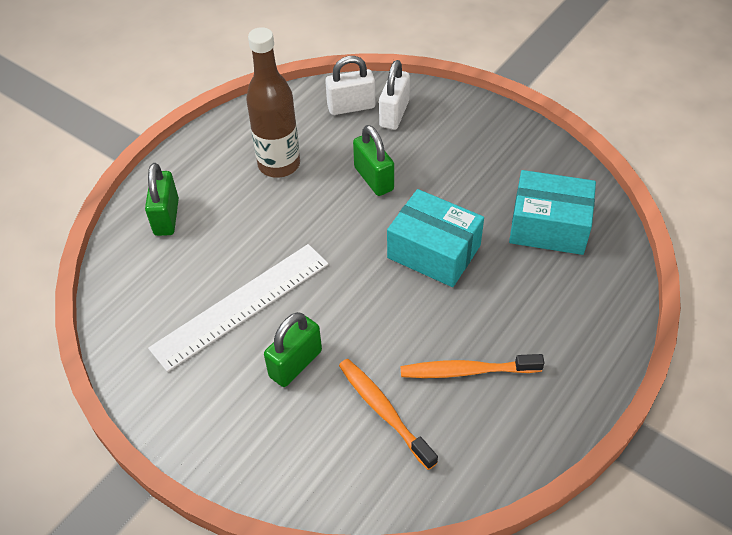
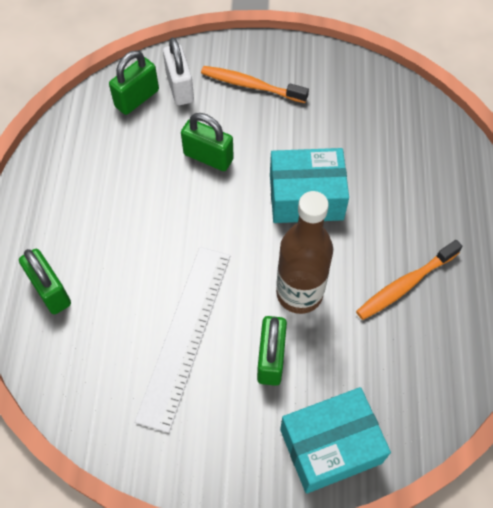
camera: 35 degrees left, 10 degrees up
(279, 164) = (115, 186): brown bottle -> brown bottle (299, 293)
(351, 107) = (137, 98): white padlock -> green padlock
(384, 411) = (370, 356): orange toothbrush -> orange toothbrush (251, 85)
(549, 226) = (376, 127): turquoise box -> turquoise box (330, 446)

